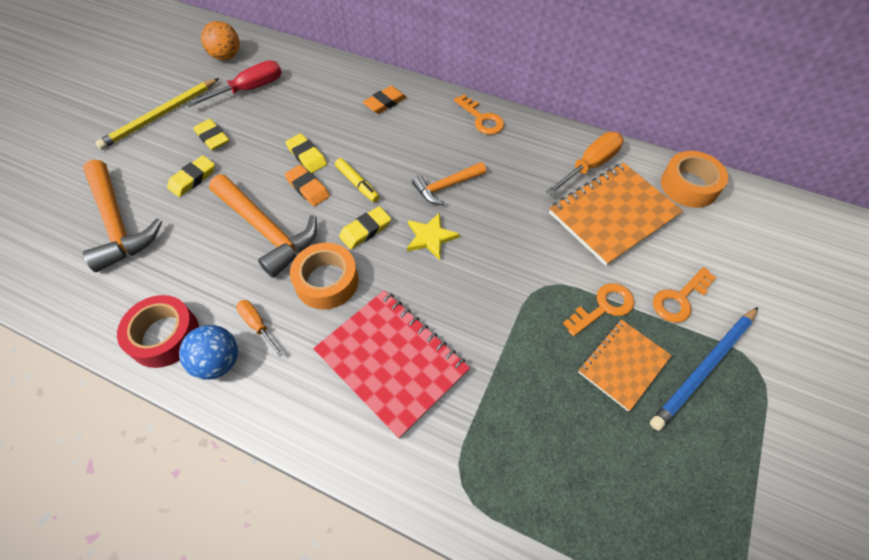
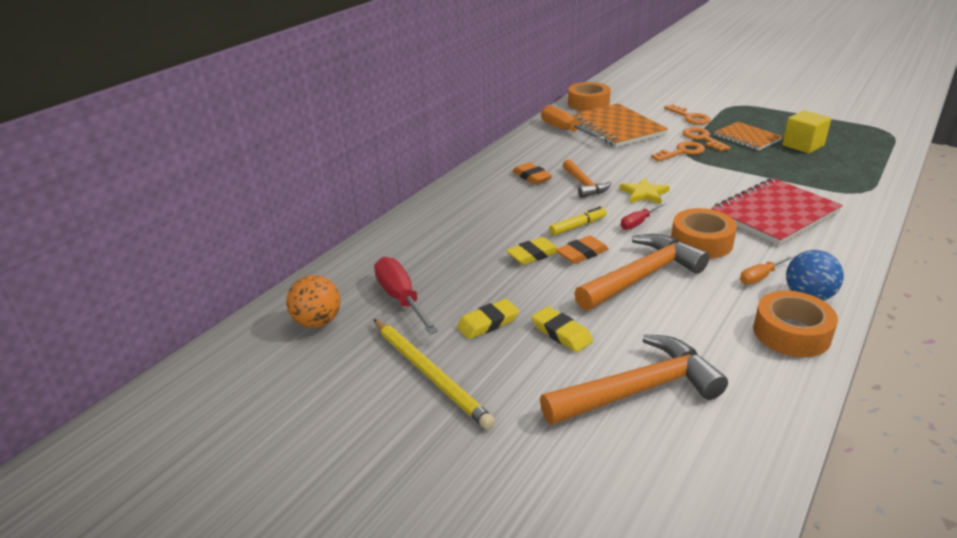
camera: 80 degrees left, 25 degrees down
(164, 336) = (791, 333): red tape -> orange tape
(365, 230) = (638, 223): yellow eraser -> red screwdriver
(385, 103) = (459, 210): orange eraser -> orange eraser (532, 177)
(481, 119) = (498, 165): orange key -> orange key (682, 152)
(614, 439) = (803, 145): none -> yellow cube
(704, 368) = (741, 117): blue pencil -> none

